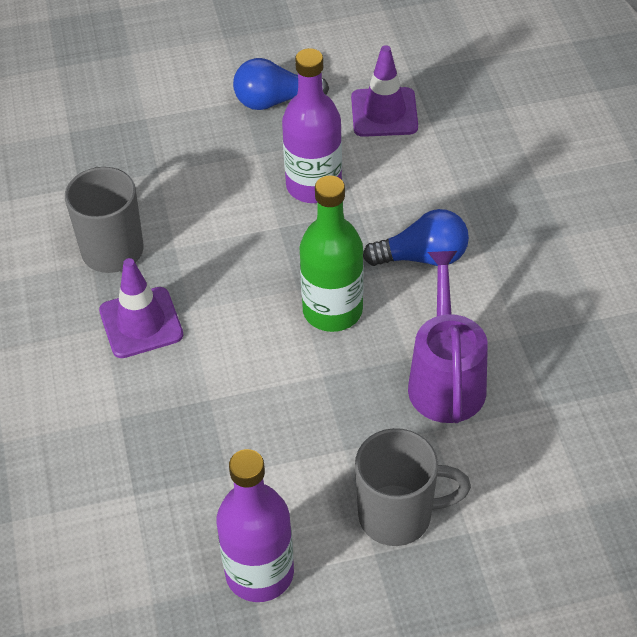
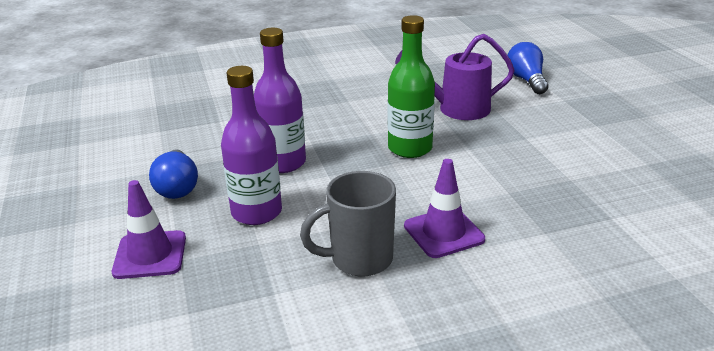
camera: 95 degrees left, 20 degrees down
(259, 573) = (638, 161): purple bottle -> purple bottle (256, 212)
(384, 112) = (206, 138): purple traffic cone -> purple traffic cone (150, 255)
(398, 515) = (565, 119): grey mug -> none
(422, 257) = (355, 119): blue light bulb -> blue light bulb (526, 80)

